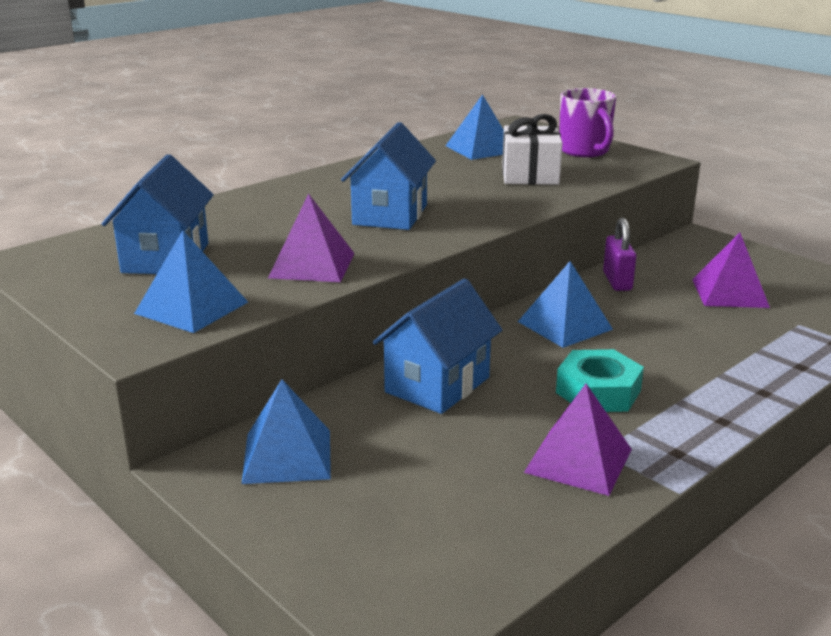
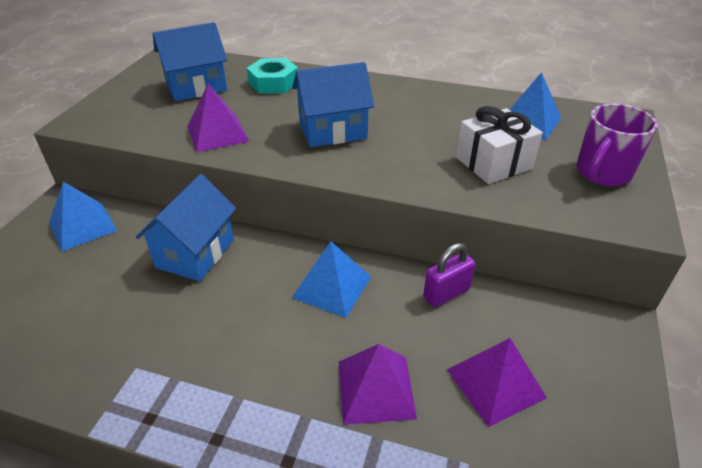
camera: 60 degrees right, 15 degrees up
(191, 307) = (130, 119): blue pyramid -> none
(437, 385) = (195, 253): blue house -> blue house turned 75 degrees counterclockwise
(578, 460) = (117, 359): purple pyramid -> purple pyramid (376, 389)
(598, 392) = (227, 340): turquoise nut -> turquoise nut (273, 83)

